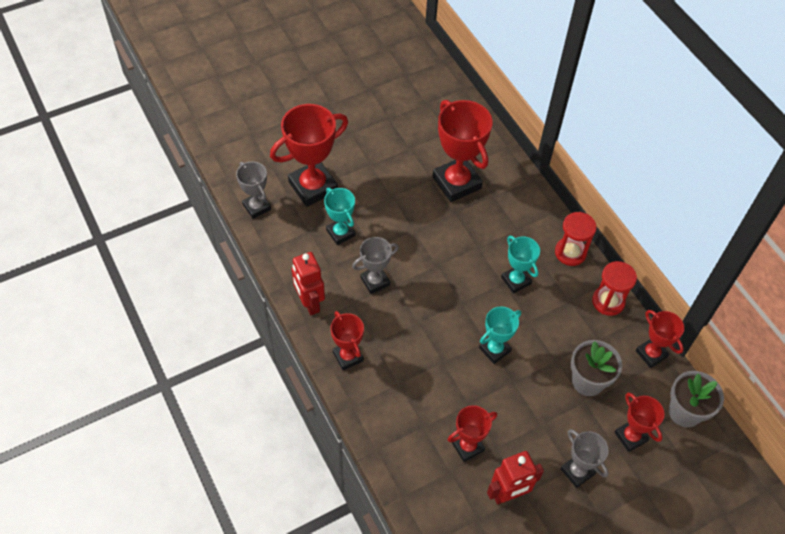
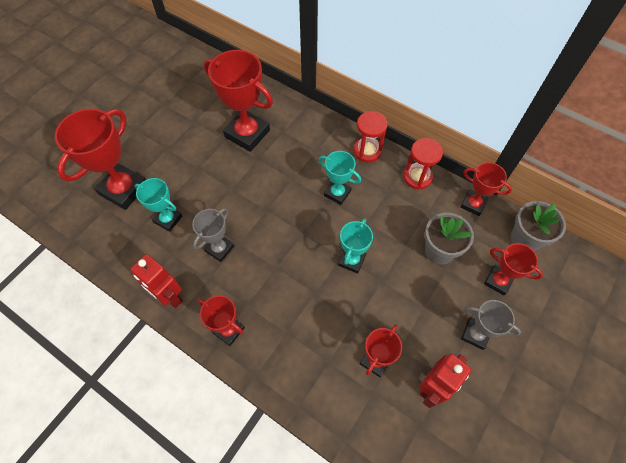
camera: 25 degrees left, 5 degrees up
(256, 207) = (78, 230): grey trophy -> none

